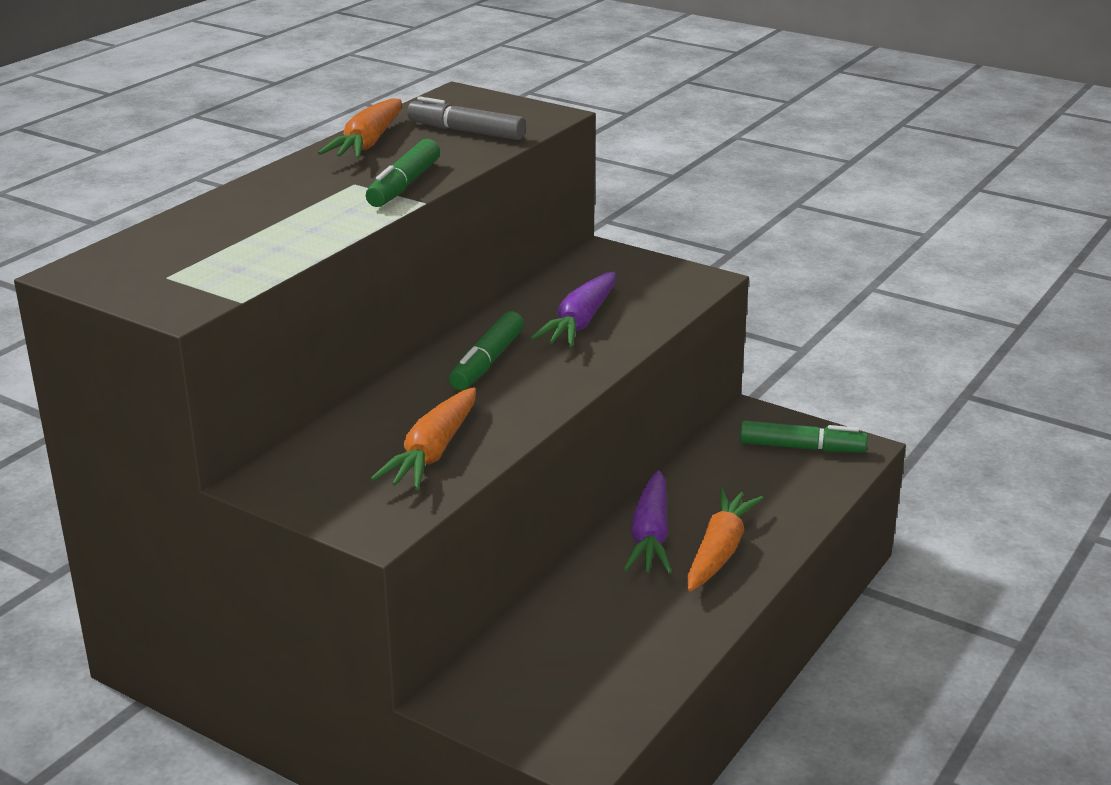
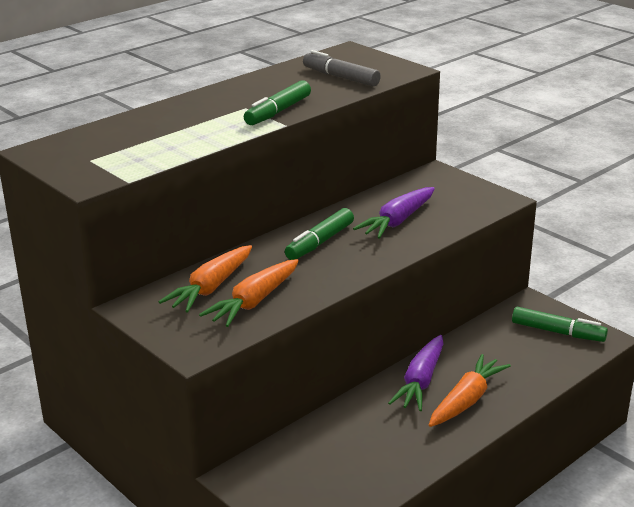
camera: 15 degrees right, 0 degrees up
(368, 143) = (269, 80): orange carrot -> orange carrot (211, 288)

